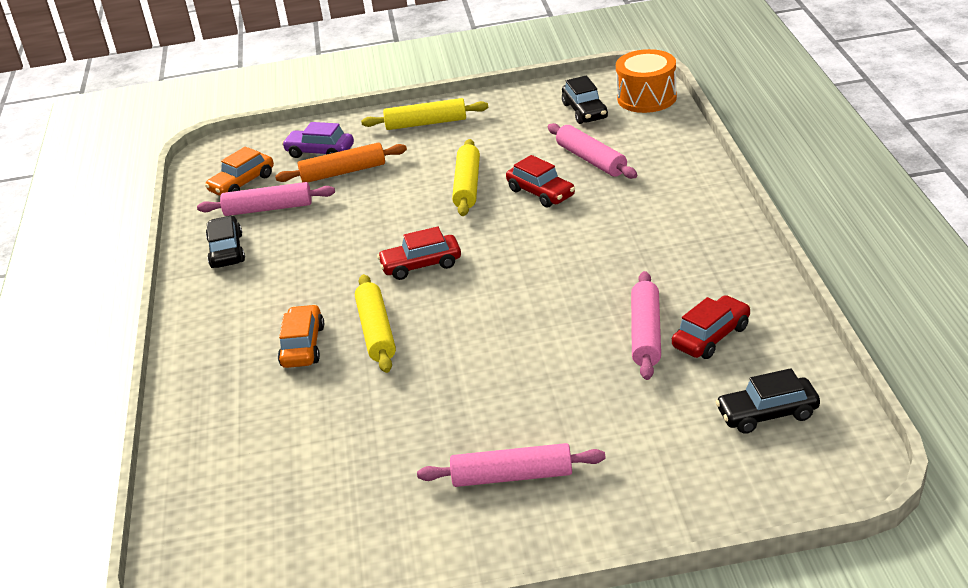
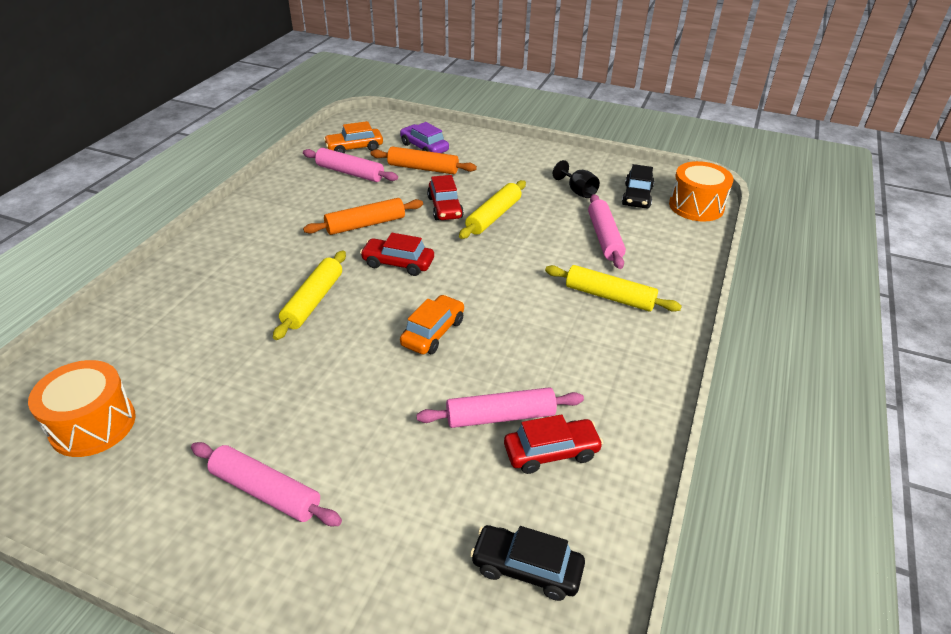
camera: 25 degrees right, 5 degrees up
(226, 251) = (293, 191): black car -> none
(290, 517) = (93, 425): none -> orange drum
(303, 346) = (257, 286): orange car -> orange car (433, 332)
(346, 247) = (365, 224): none -> orange rolling pin
(426, 123) = (514, 157): yellow rolling pin -> yellow rolling pin (609, 296)
(524, 129) = (578, 191): none -> black goblet
(541, 193) = (540, 247): red car -> red car (445, 207)
(646, 334) = (500, 416): pink rolling pin -> pink rolling pin turned 45 degrees clockwise

